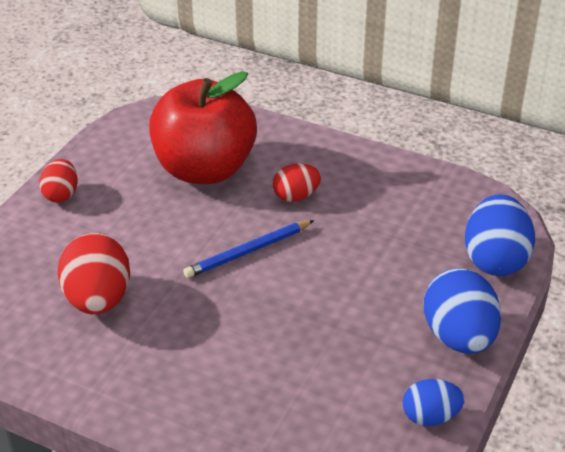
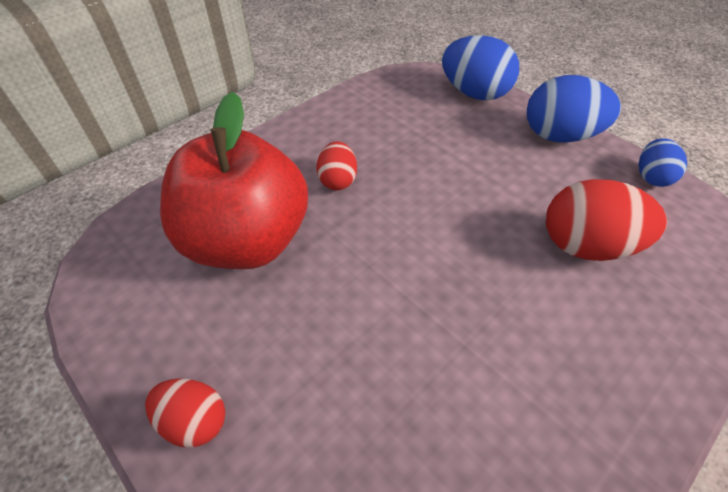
camera: 70 degrees left, 10 degrees up
(98, 299) = (442, 417): red egg -> red egg (586, 246)
(248, 251) = (406, 239): blue pencil -> none

